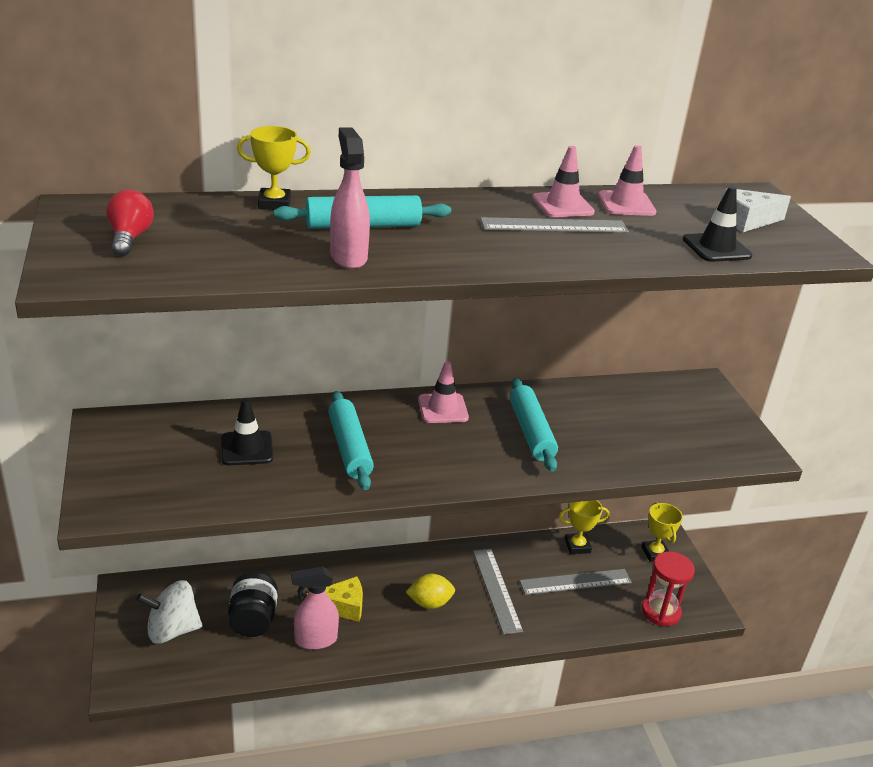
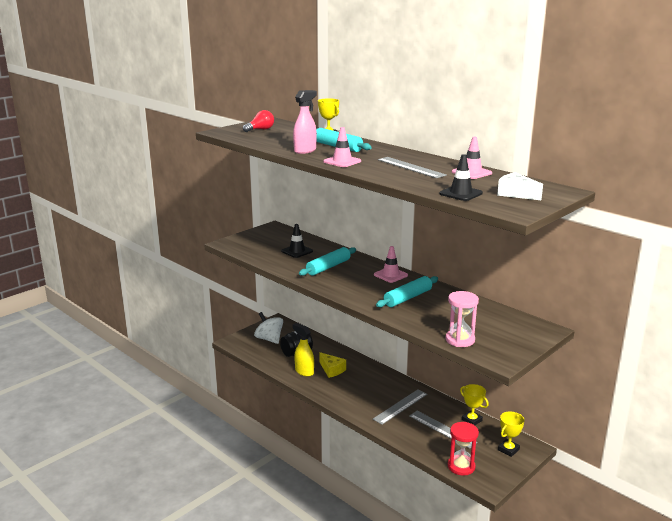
camera: 60 degrees right, 10 degrees down
(315, 640) = (304, 371): pink spray bottle -> yellow spray bottle
(429, 603) = (365, 391): yellow lemon -> none
(562, 205) = (438, 165): pink traffic cone -> pink traffic cone (342, 161)
(686, 454) = (460, 340): none -> pink hourglass

